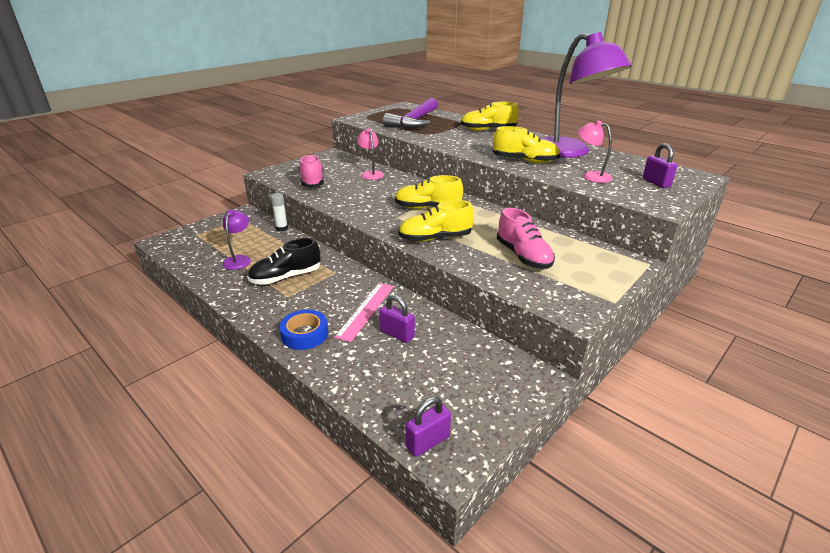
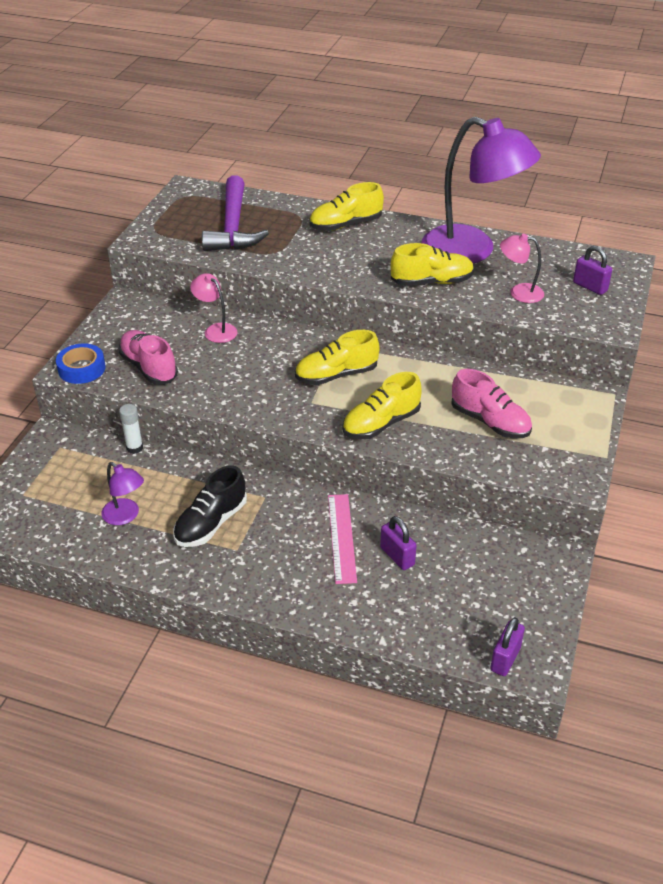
camera: 25 degrees left, 10 degrees up
(239, 259) = (125, 516): purple lamp -> purple lamp turned 150 degrees clockwise
(305, 334) = (300, 591): blue tape -> blue tape (81, 369)
(397, 334) = (397, 556): purple padlock -> purple padlock turned 45 degrees clockwise

